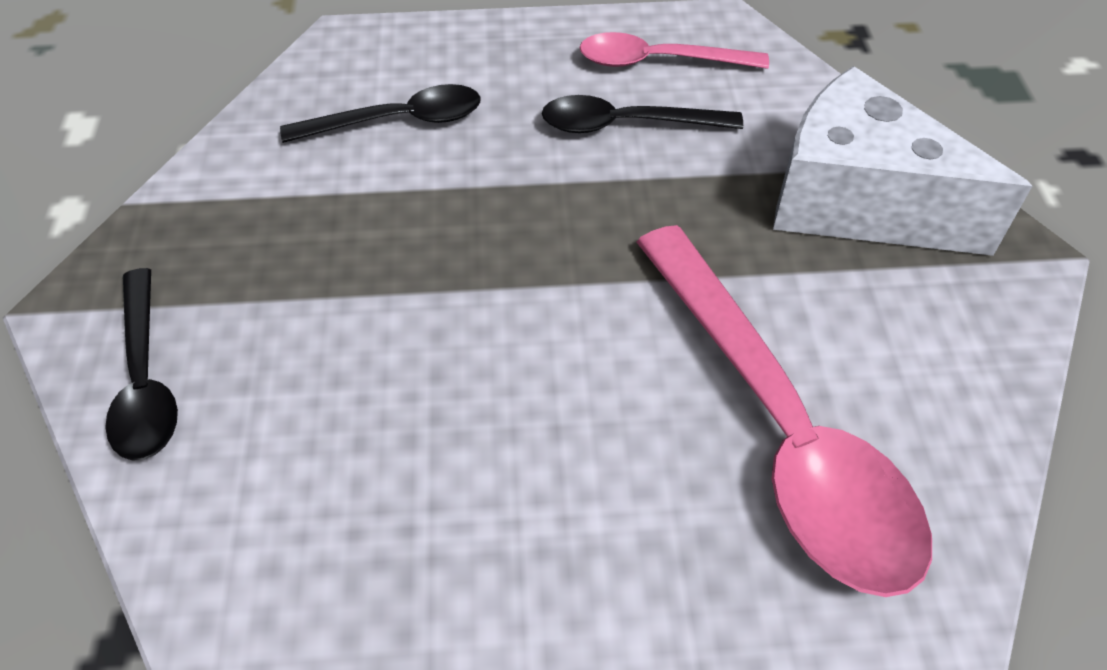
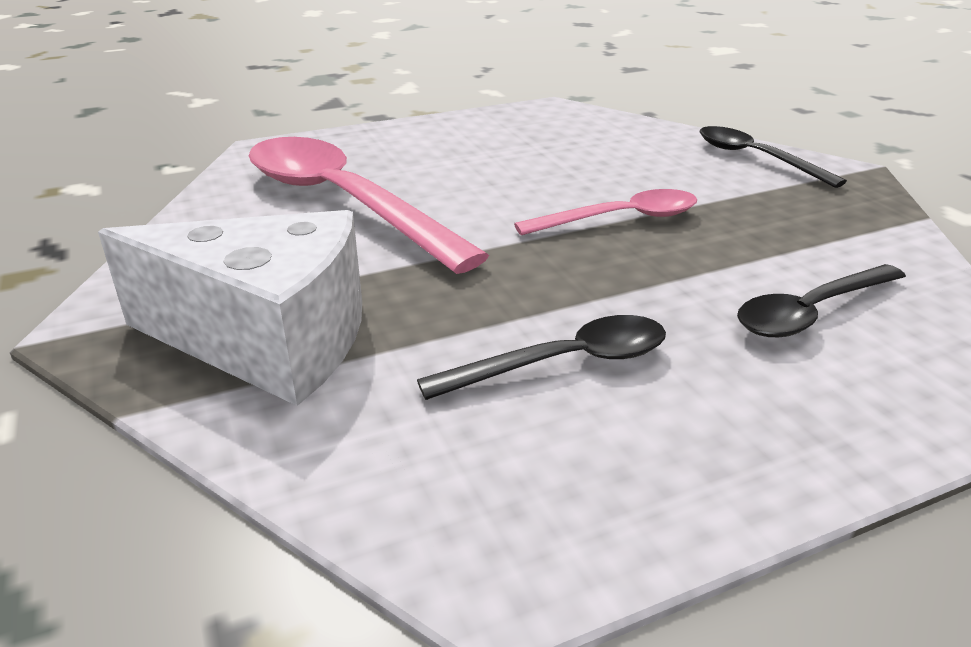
camera: 160 degrees right, 20 degrees down
(659, 61) = (573, 461): pink spoon -> pink spoon (620, 219)

